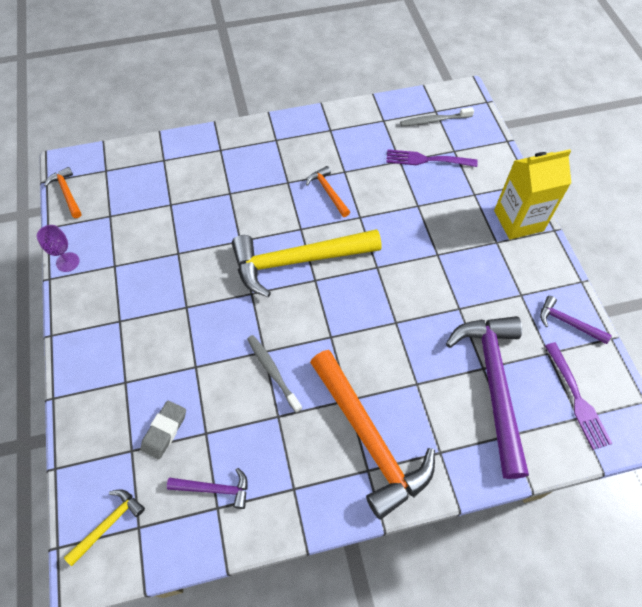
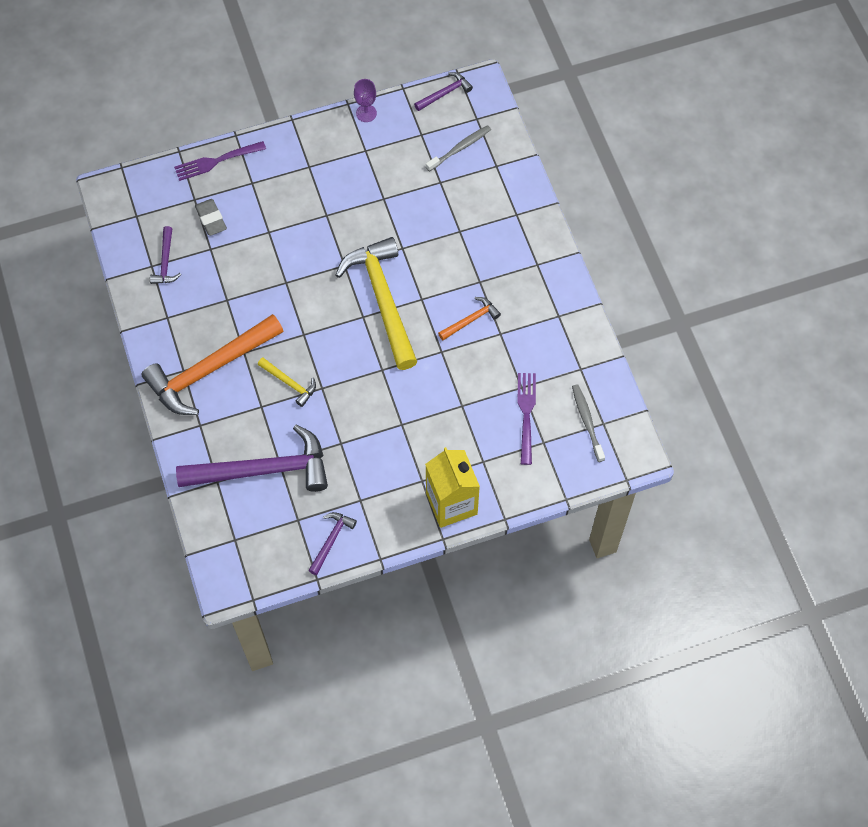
camera: 85 degrees right, 5 degrees up
(67, 193) = (445, 93): orange hammer -> purple hammer
(108, 524) = (138, 196): yellow hammer -> yellow hammer (290, 383)
(164, 431) = (211, 219): grey eraser -> grey eraser turned 45 degrees clockwise
(272, 371) = (267, 291): grey toothbrush -> grey toothbrush (460, 148)
(576, 398) = (253, 540): purple fork -> purple fork (217, 161)

